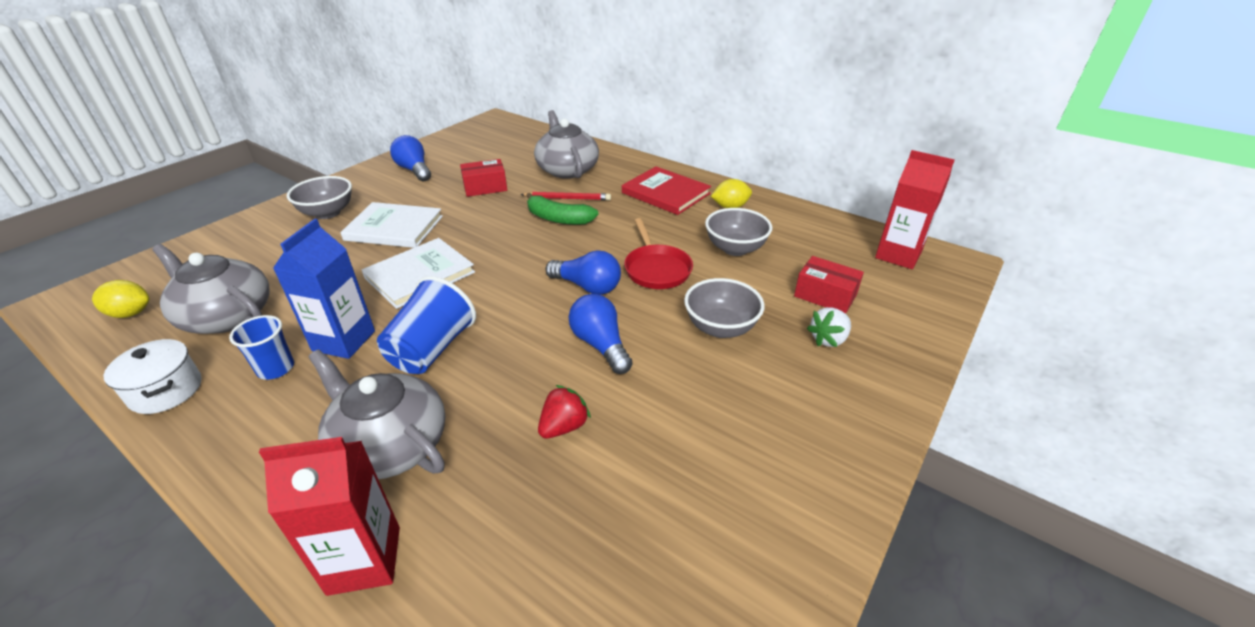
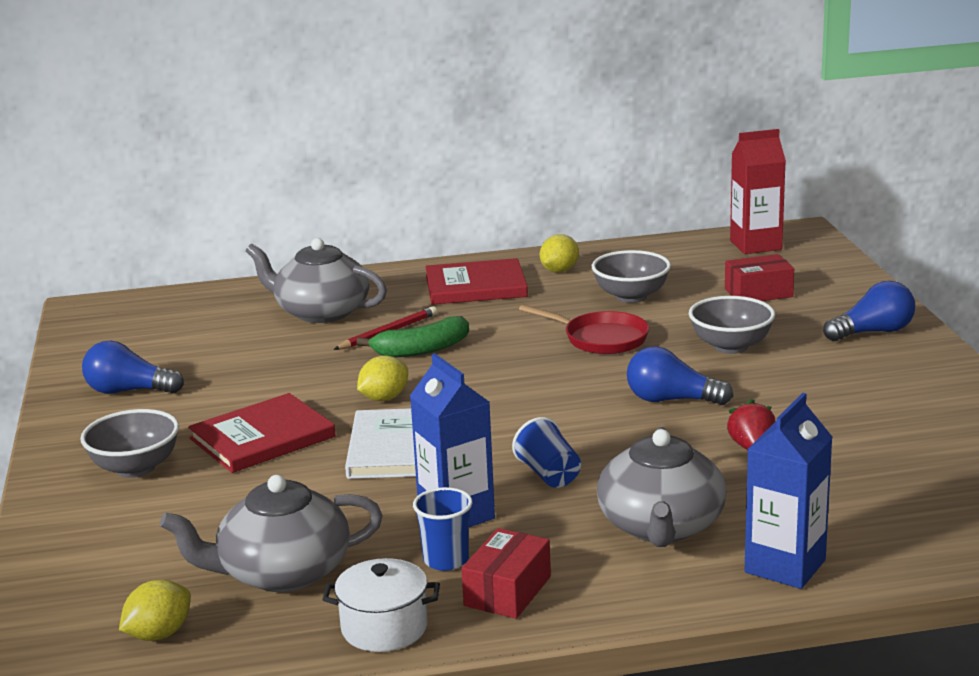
camera: 45 degrees left, 15 degrees down
(364, 560) = (785, 566): red carton -> blue carton
(390, 444) = (661, 526): grey teapot -> grey teapot turned 75 degrees counterclockwise
(394, 228) = (262, 438): white book -> red book
(432, 349) = (549, 474): blue cup -> blue cup, size x0.64
(481, 238) = (384, 398): none -> yellow lemon
(485, 187) = (268, 364): red box -> red box (507, 591)
(587, 286) = (573, 377): blue light bulb -> blue light bulb (873, 332)
(828, 339) = (811, 315): white strawberry -> none

